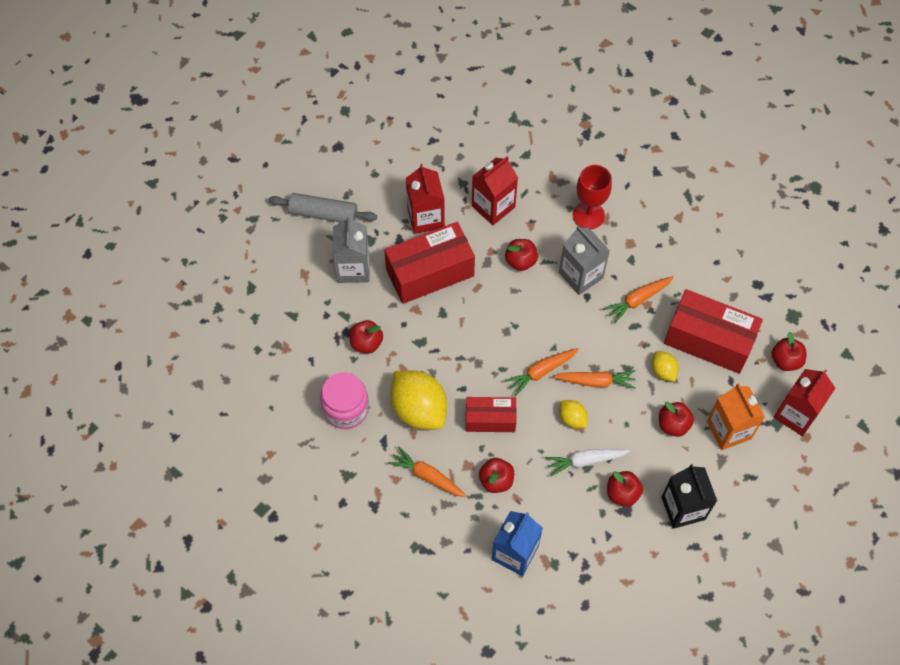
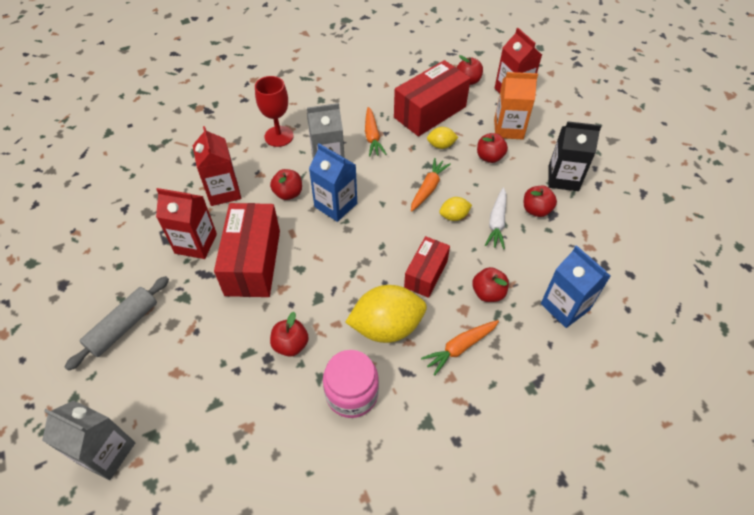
camera: 65 degrees left, 10 degrees down
(353, 268) = (203, 324): grey carton -> grey carton (106, 453)
(529, 308) = (335, 205): none -> blue carton
(541, 372) = (400, 220): orange carrot -> none

